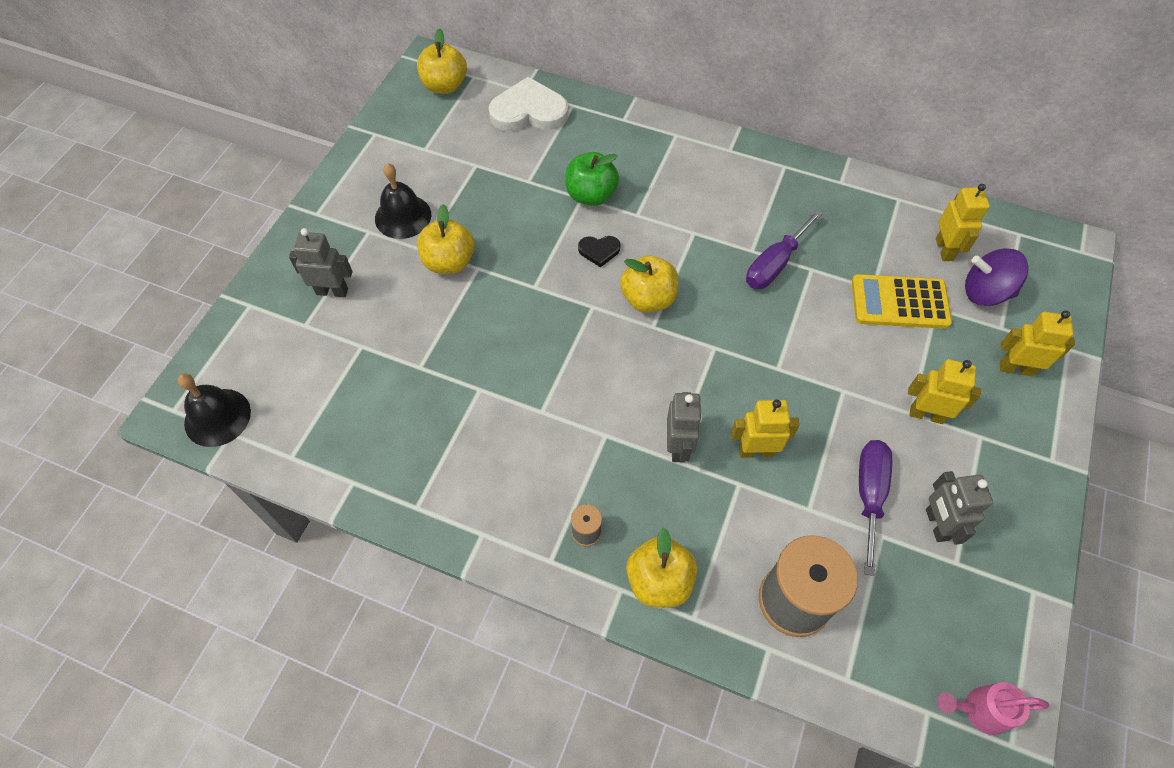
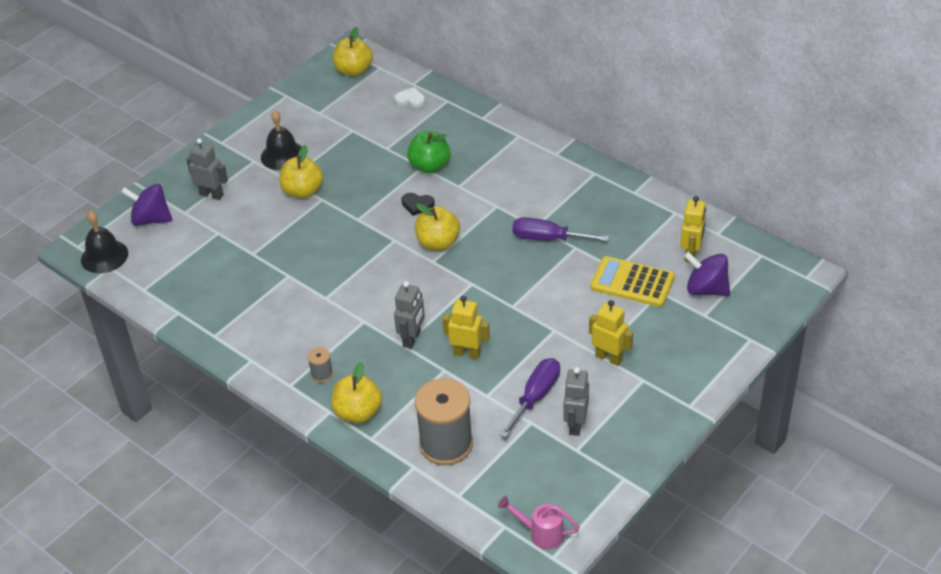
camera: 20 degrees right, 15 degrees down
(263, 345) = (151, 219): none -> purple spinning top
(529, 111) = (410, 99): white heart -> white heart, size x0.48
(774, 264) = (548, 238): purple screwdriver -> purple screwdriver turned 45 degrees clockwise
(1015, 368) = (698, 343): yellow robot -> none

